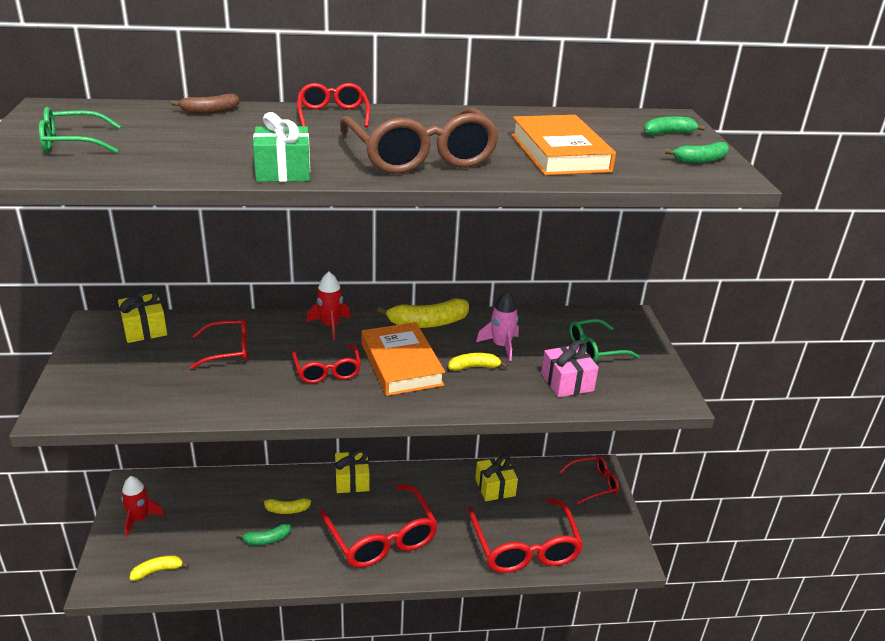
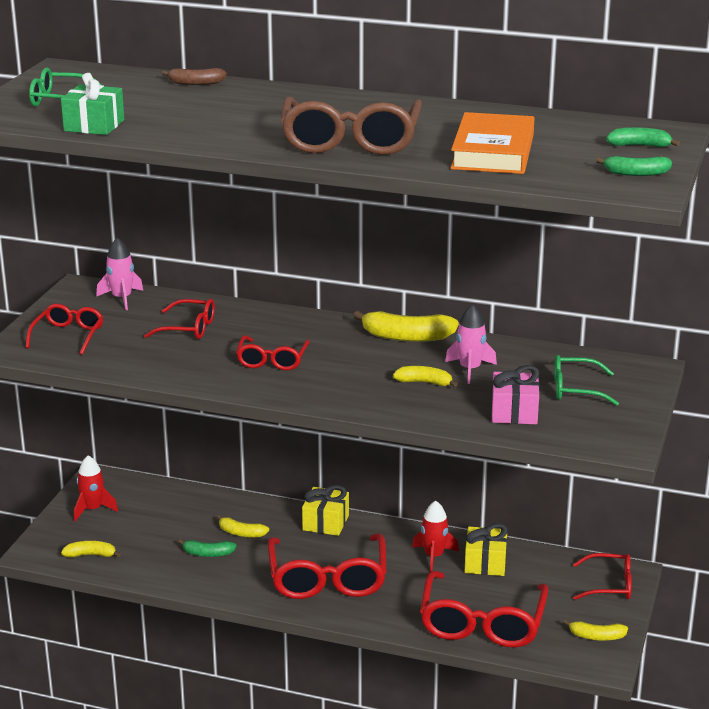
camera: 25 degrees right, 5 degrees down
(144, 329) = (122, 298): yellow gift -> pink rocket
(283, 171) = (214, 141): green gift -> green gift (94, 125)
(330, 326) = (302, 324): red rocket -> red rocket (434, 556)
(333, 115) = (307, 96): red glasses -> red glasses (68, 335)
(401, 364) = (350, 367): orange book -> none
(613, 535) = (596, 636): none -> yellow banana

